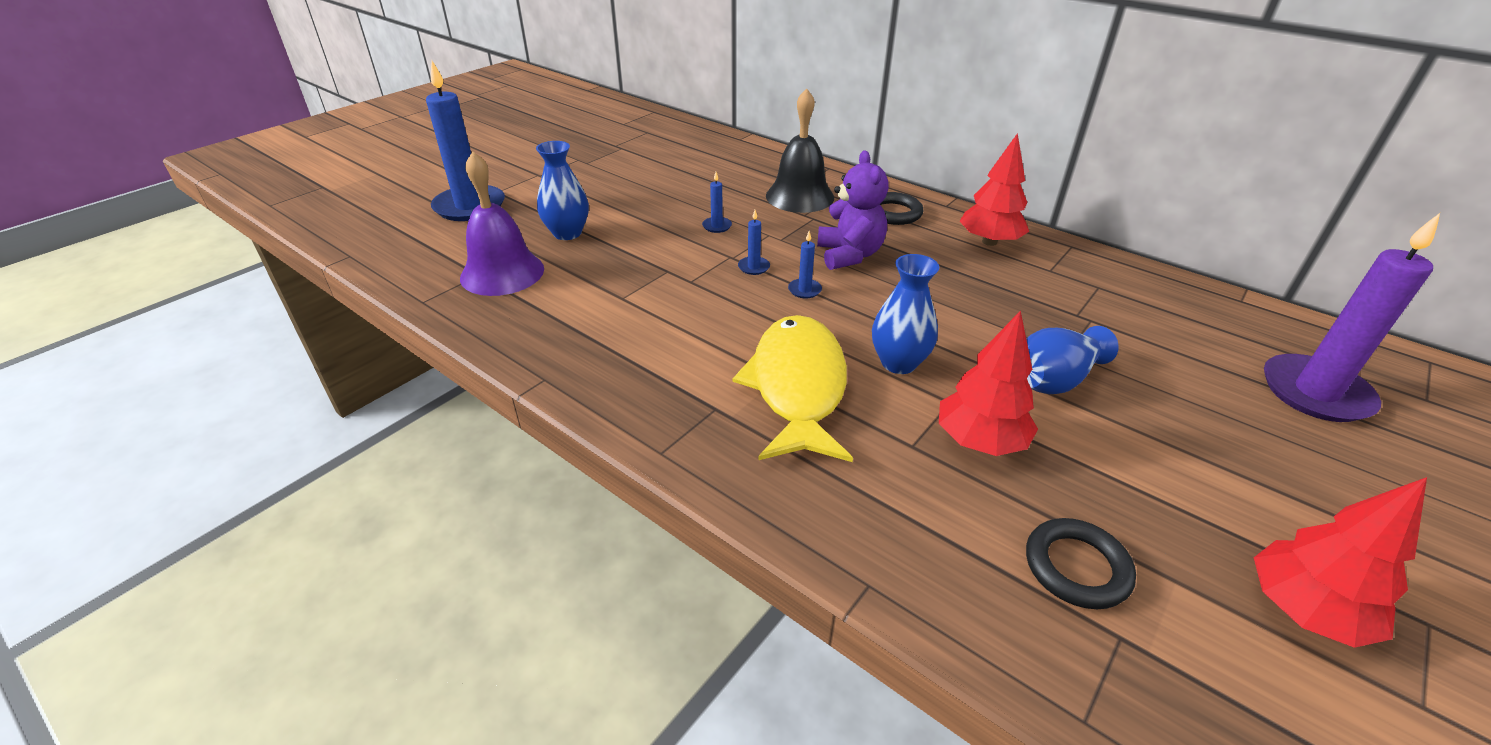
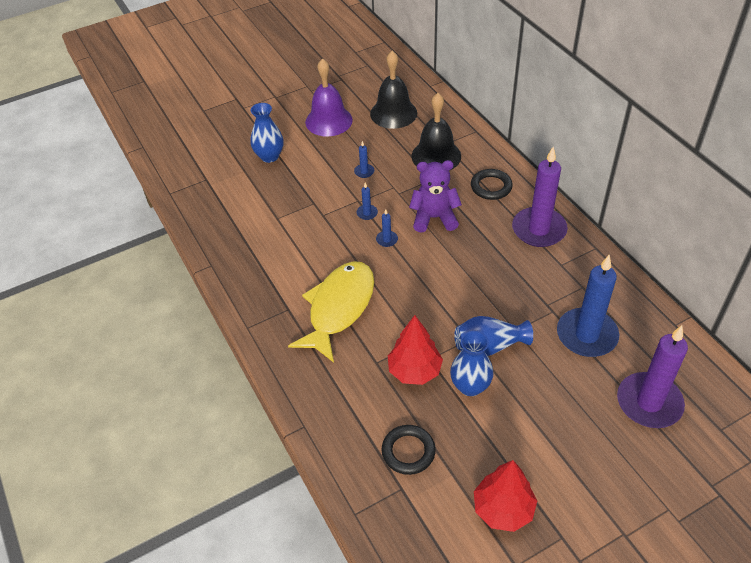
camera: 25 degrees right, 10 degrees up
(470, 206) = (222, 118): blue candle -> blue candle (586, 335)
(502, 273) = (219, 181): purple bell -> purple bell (329, 121)
(713, 167) = (393, 113): none -> black bell
(849, 255) = (434, 218): purple teddy bear -> purple teddy bear turned 105 degrees counterclockwise
(898, 363) = (406, 308): blue vase -> blue vase (470, 386)
(989, 242) = (539, 229): red tree -> purple candle

